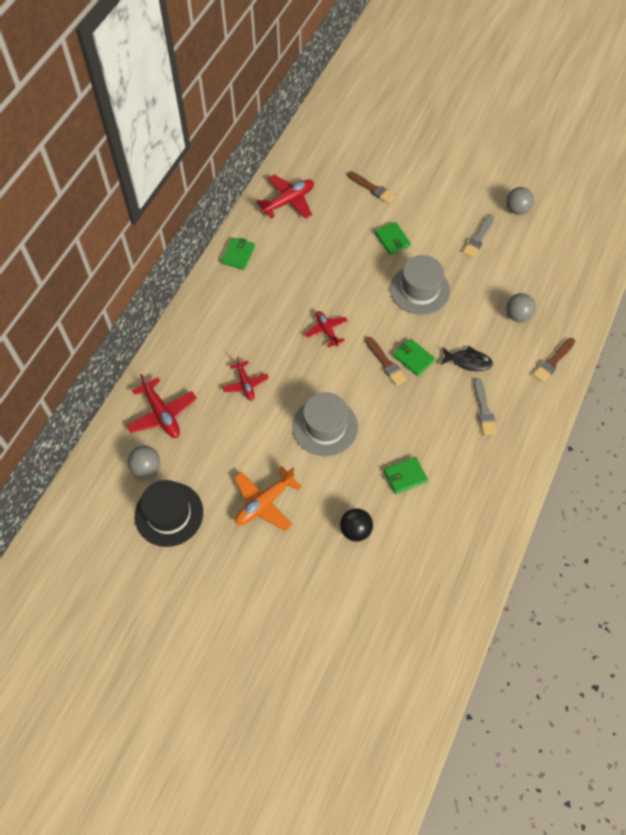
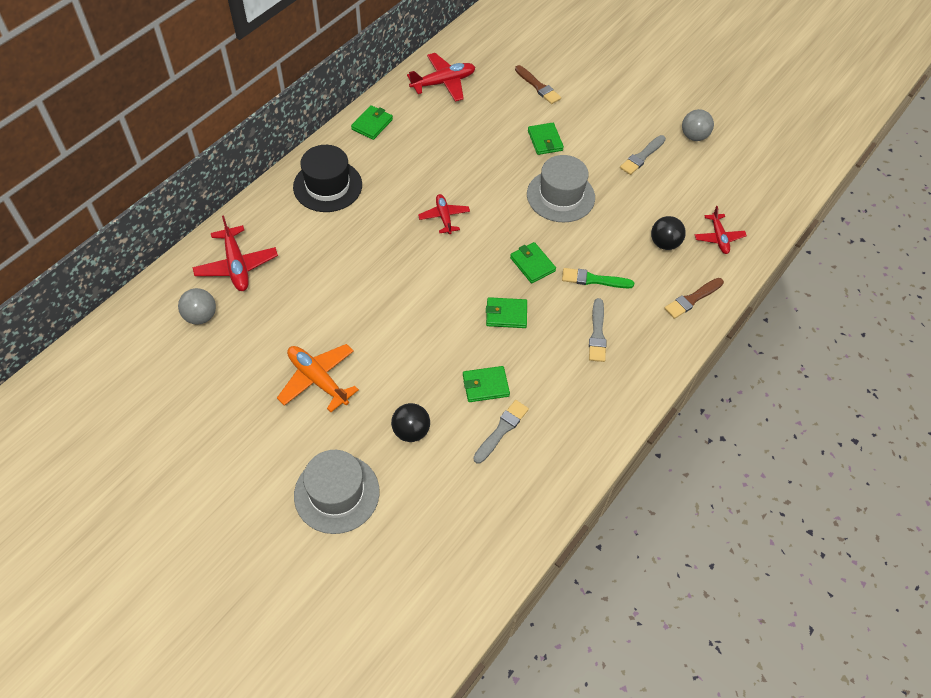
camera: 10 degrees right, 5 degrees down
(169, 514) = (208, 369): black hat -> black hat (327, 186)
(245, 384) = (337, 253): red plane -> red plane (718, 237)
(265, 502) = (318, 380): orange plane -> orange plane turned 75 degrees clockwise
(325, 427) = (411, 315): grey hat -> grey hat (337, 493)
(386, 363) = (500, 263): brown brush -> none
(404, 409) = (506, 314): none -> green wallet
(429, 512) = (501, 430): none -> grey brush
(468, 361) = (593, 280): black fish -> green brush
(517, 315) = (664, 243): grey ball -> black ball

